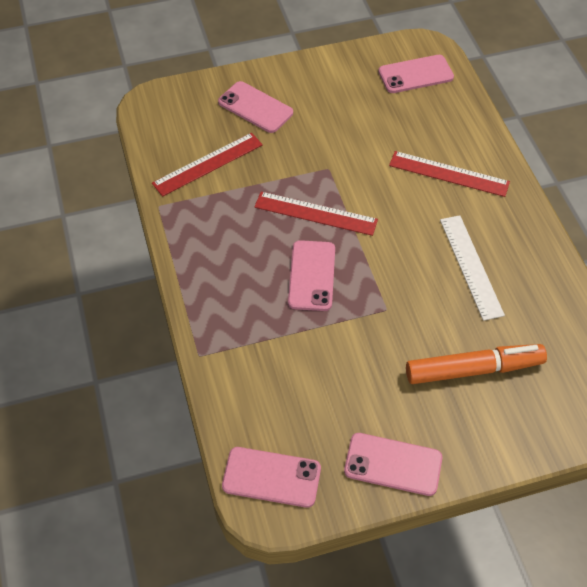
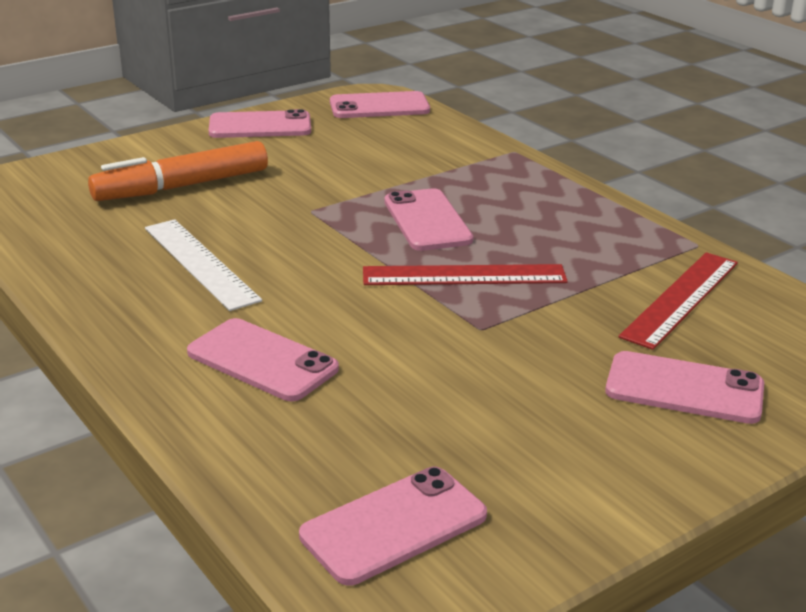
camera: 160 degrees right, 25 degrees down
(449, 173) = (262, 361): red ruler -> pink phone

